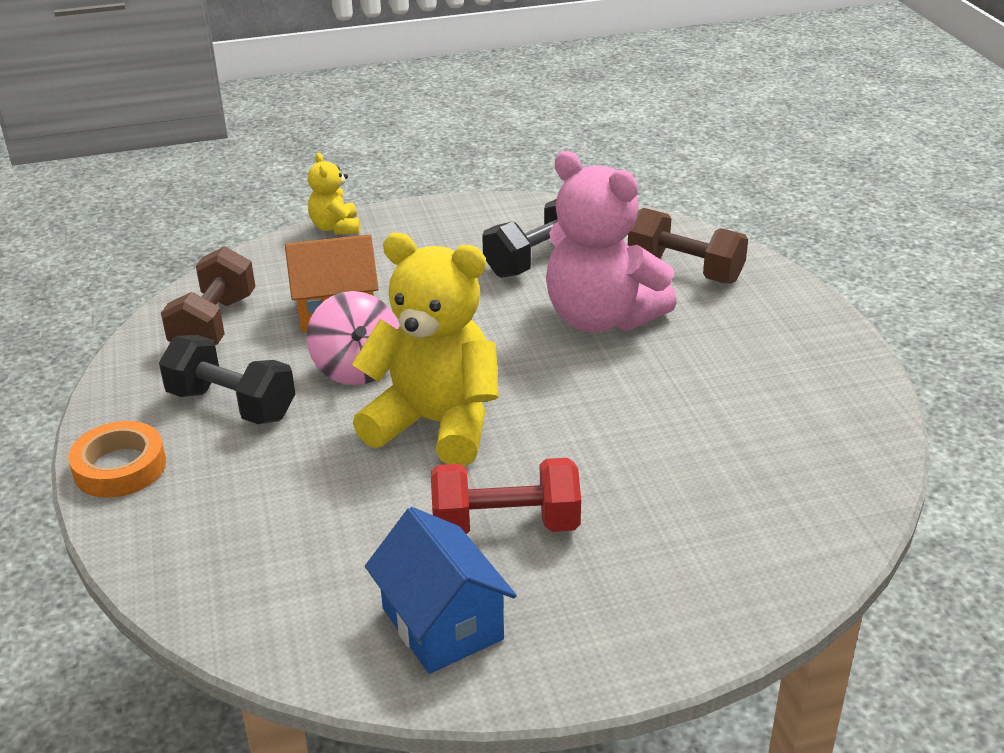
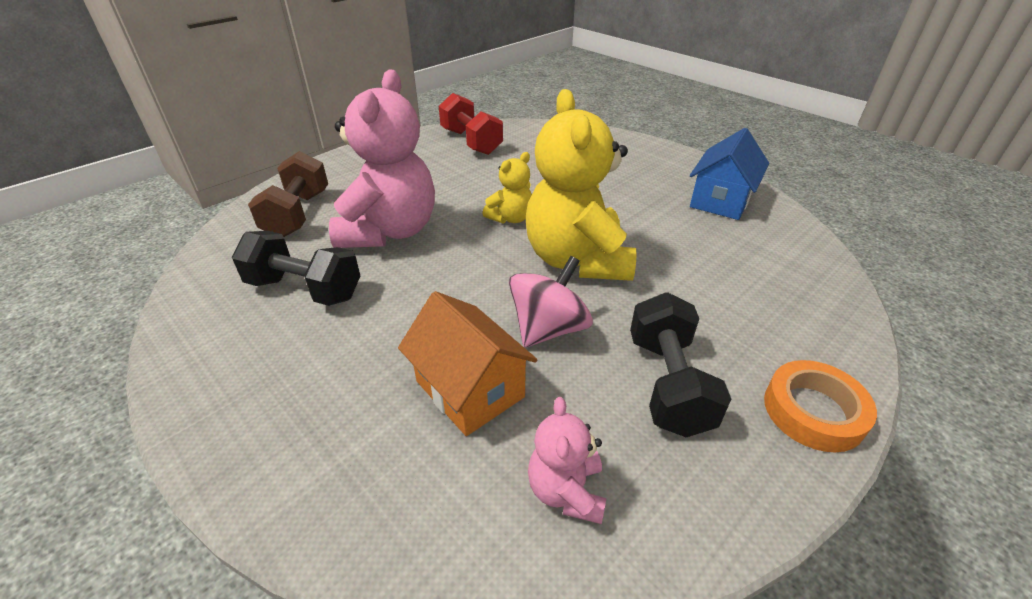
camera: 120 degrees left, 5 degrees up
(214, 324) = (566, 491): brown dumbbell -> pink teddy bear
(336, 227) = (265, 499): yellow teddy bear -> yellow teddy bear (511, 218)
(505, 525) = (635, 204): red dumbbell -> red dumbbell (471, 142)

